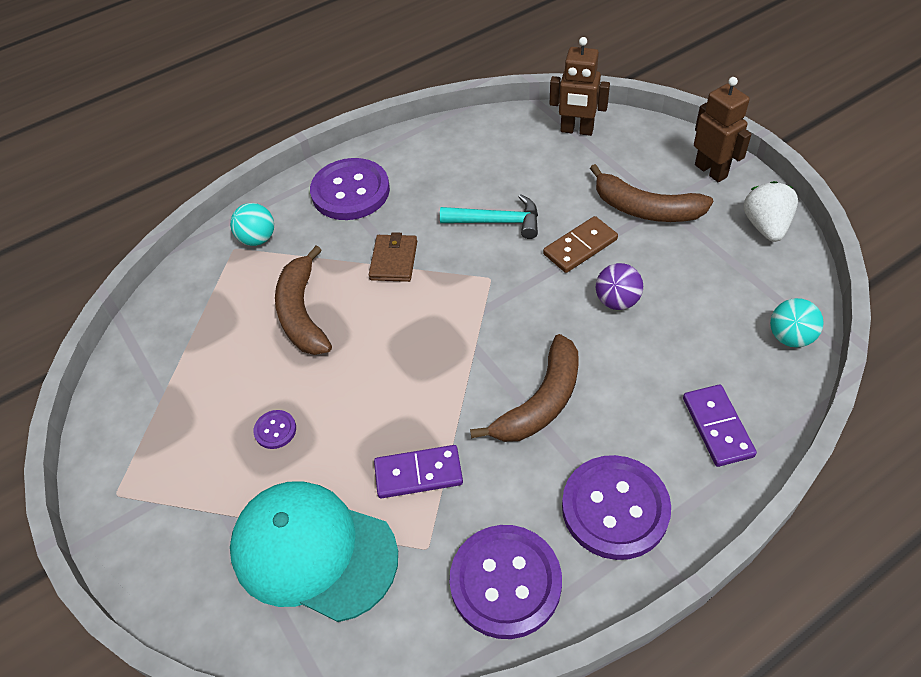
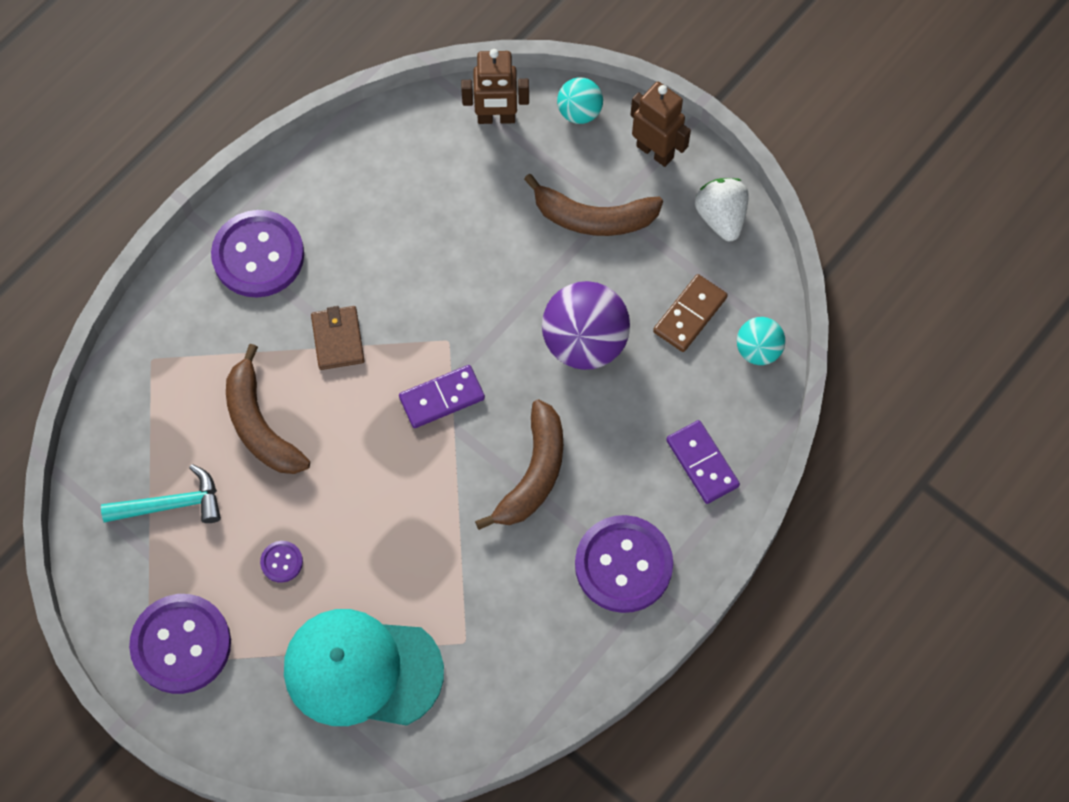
camera: 20 degrees left, 15 degrees up
(257, 239) = (174, 341): turquoise ball -> turquoise ball (579, 112)
(418, 473) = (436, 573): purple domino -> purple domino (442, 398)
(497, 222) = (437, 266): turquoise hammer -> turquoise hammer (171, 504)
(505, 582) = (542, 655): purple button -> purple button (181, 644)
(580, 247) = (534, 282): brown domino -> brown domino (690, 315)
(617, 301) = (584, 342): purple ball -> purple ball, size x1.81

